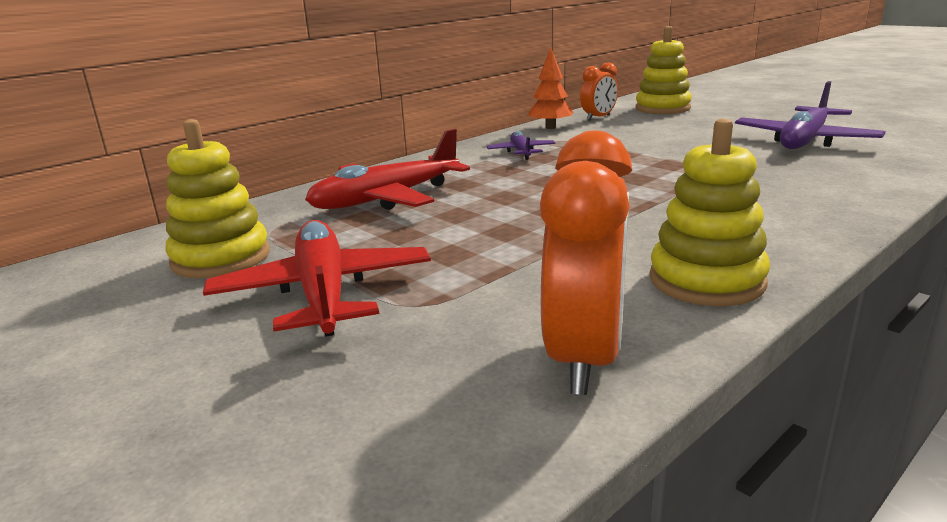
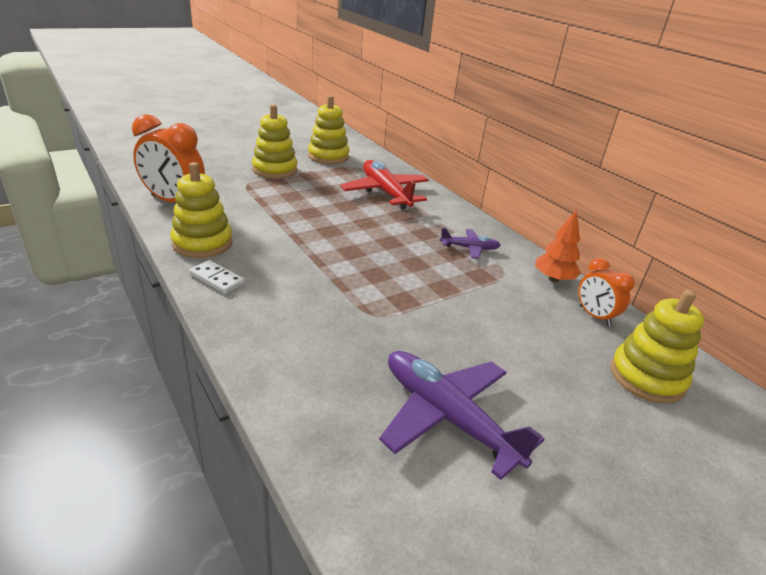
camera: 95 degrees right, 10 degrees up
(324, 293) = (275, 170): red plane -> yellow stacking toy
(780, 246) = (217, 279): none -> white domino

